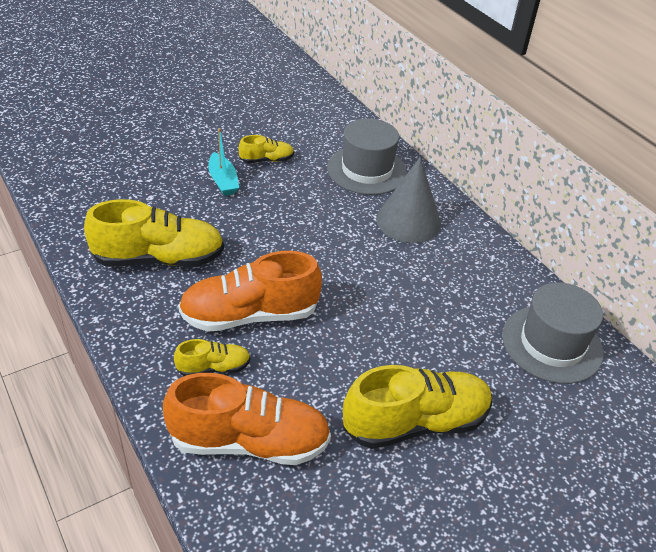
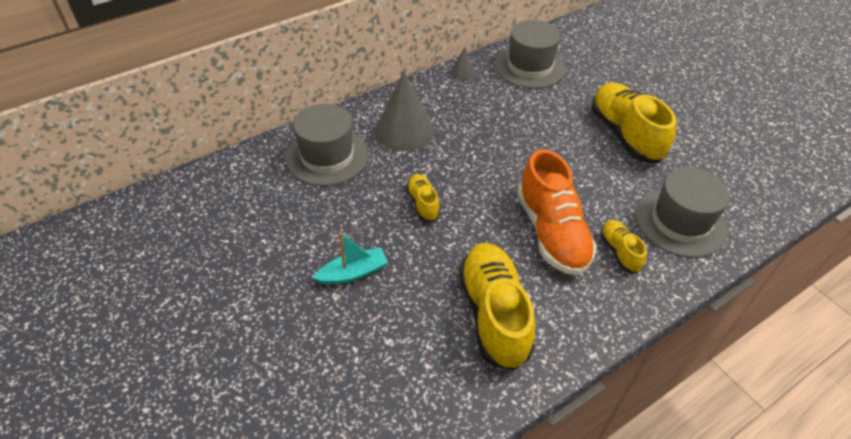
camera: 90 degrees left, 5 degrees up
(249, 441) = (680, 222): orange shoe -> grey hat
(266, 160) = (311, 237): yellow shoe -> yellow shoe (423, 203)
(523, 276) = (462, 72): none -> grey cone

